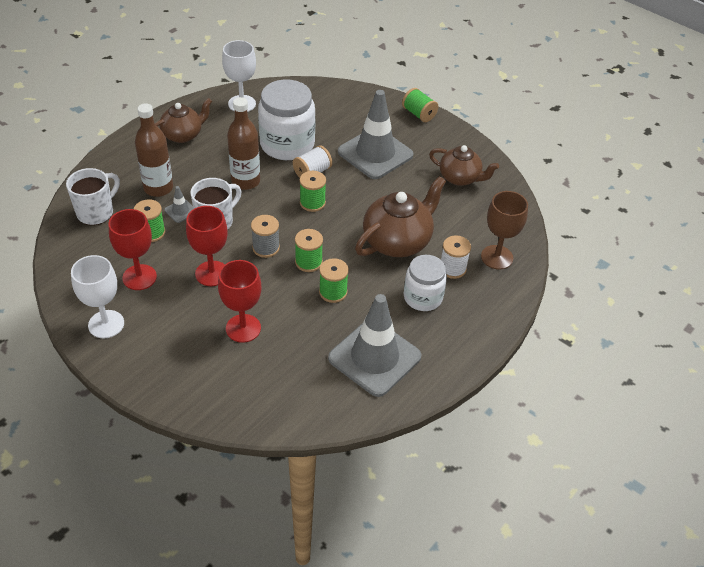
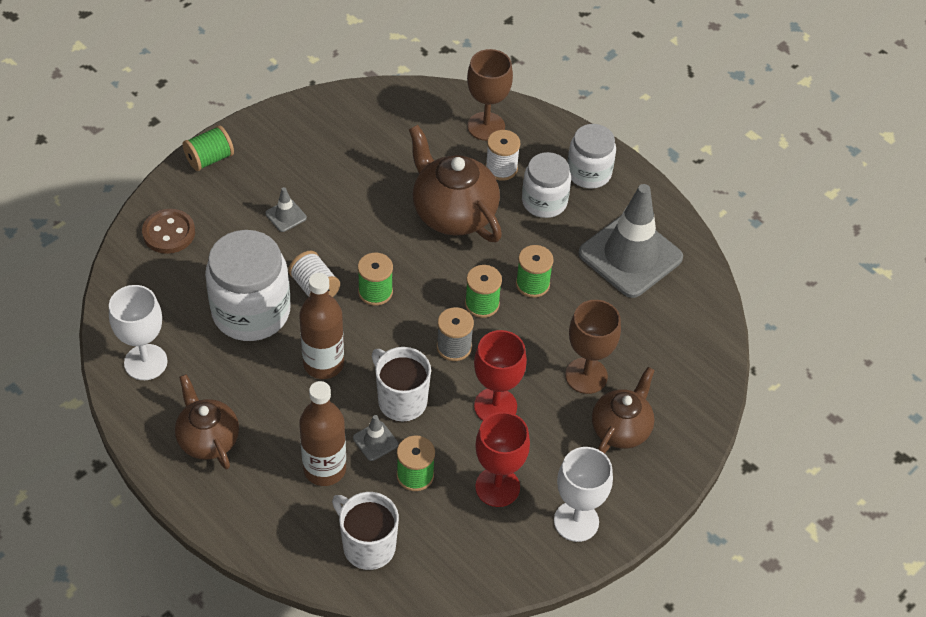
camera: 85 degrees left, 5 degrees up
(243, 328) = (586, 376): red goblet -> brown goblet
(349, 103) = (169, 233): none -> brown button
(375, 153) = (286, 216): grey traffic cone -> grey traffic cone, size x0.40
(460, 178) = (346, 137): brown teapot -> brown teapot (621, 429)
(463, 327) = (589, 173): none -> white jar

